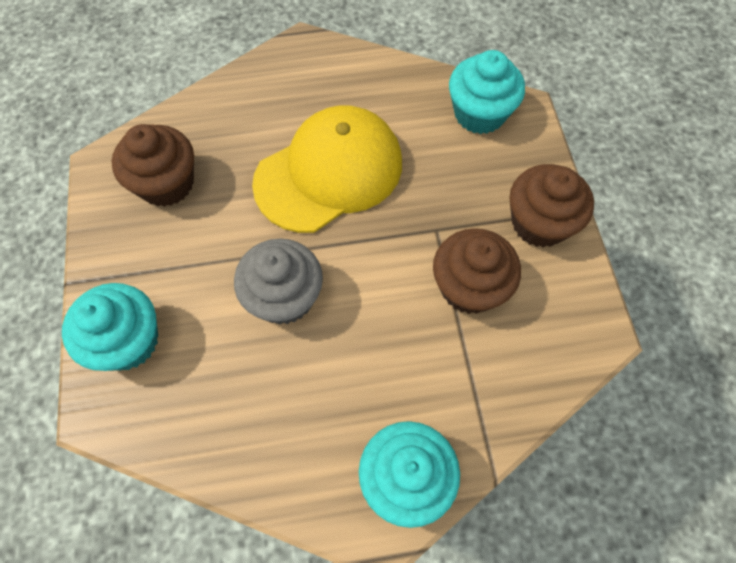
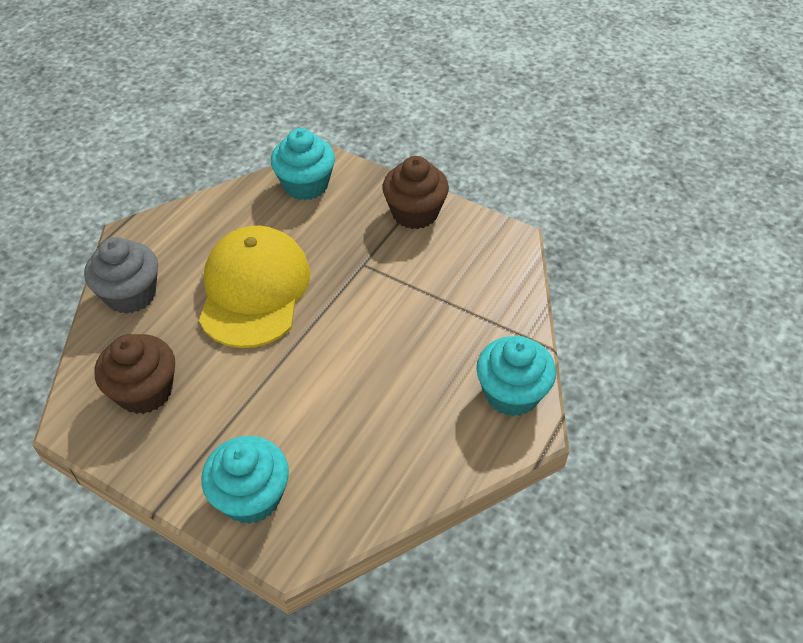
camera: 50 degrees left, 15 degrees down
(284, 297) = (321, 377): grey cupcake -> grey cupcake (131, 294)
(469, 287) = (420, 276): brown cupcake -> none

